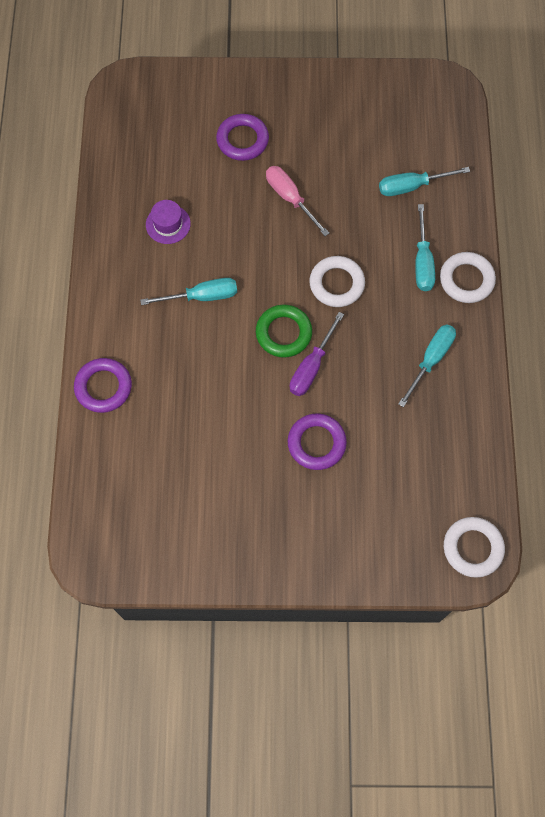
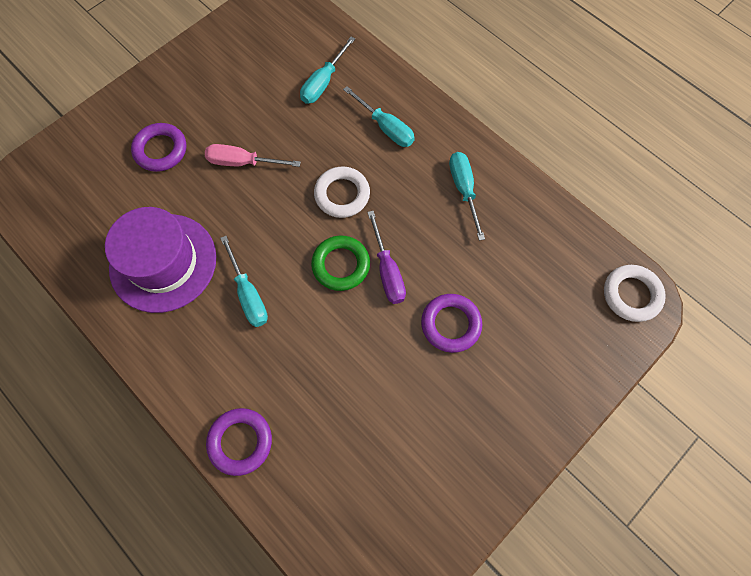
camera: 45 degrees left, 0 degrees up
(168, 224) = (163, 262): purple hat -> purple hat, size x2.20
(202, 296) = (248, 294): turquoise screwdriver -> turquoise screwdriver turned 120 degrees clockwise
(466, 280) = (428, 114): white ring -> none

